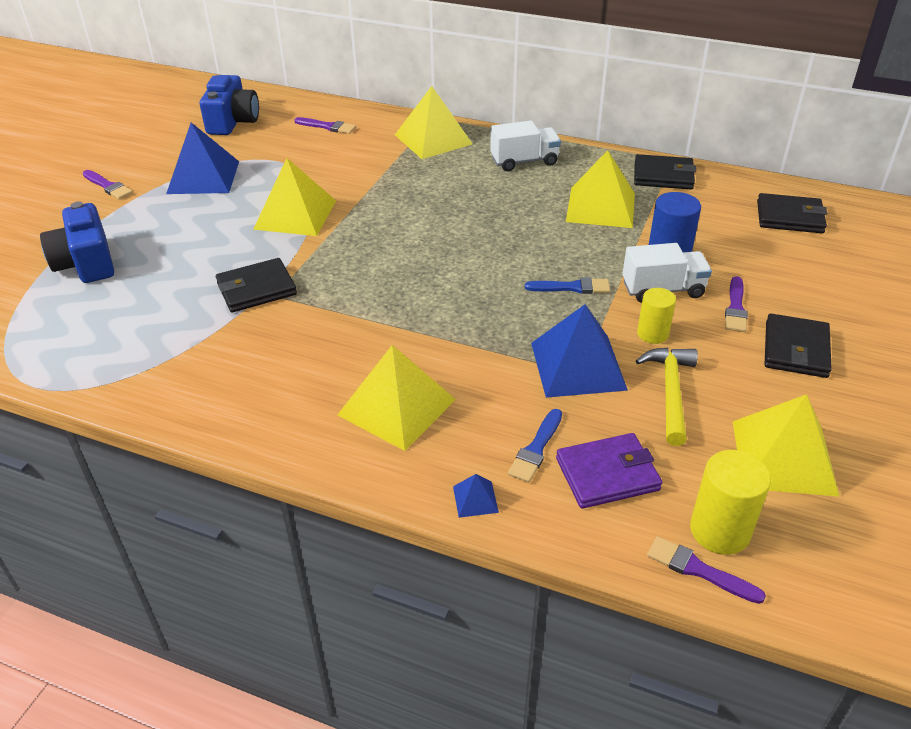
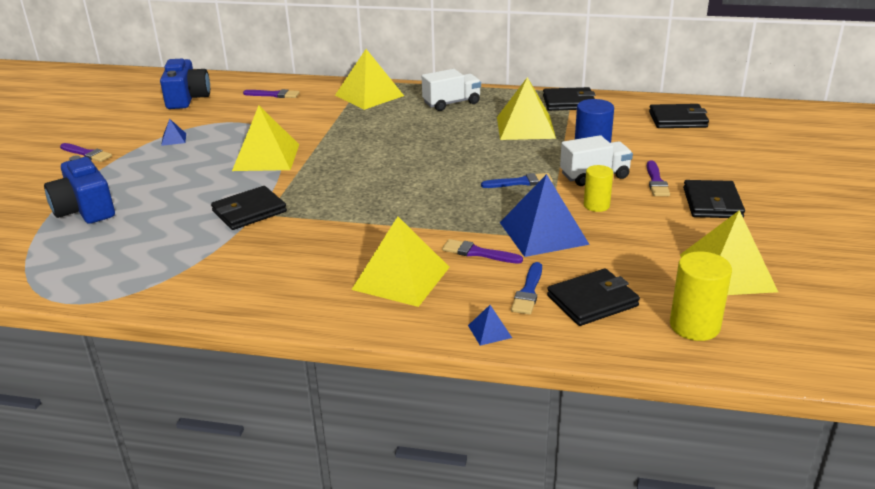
camera: 10 degrees left, 10 degrees down
(203, 177) = (173, 139): blue pyramid -> blue pyramid, size x0.42
(607, 474) = (592, 301): purple wallet -> black wallet
(670, 392) = (624, 241): yellow hammer -> none
(699, 570) = (687, 353): purple brush -> purple brush (478, 253)

